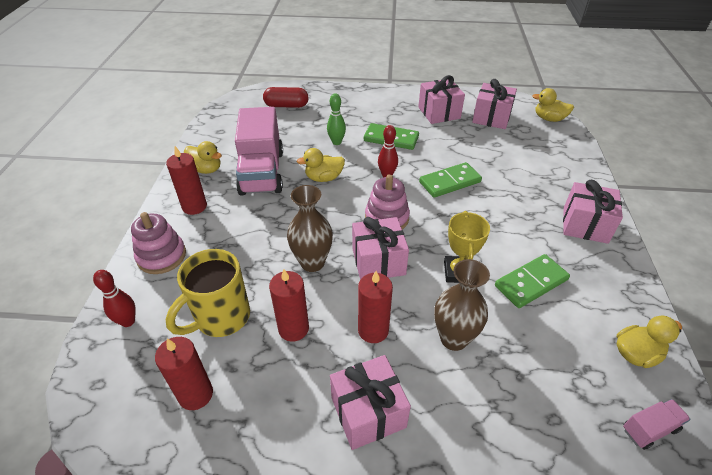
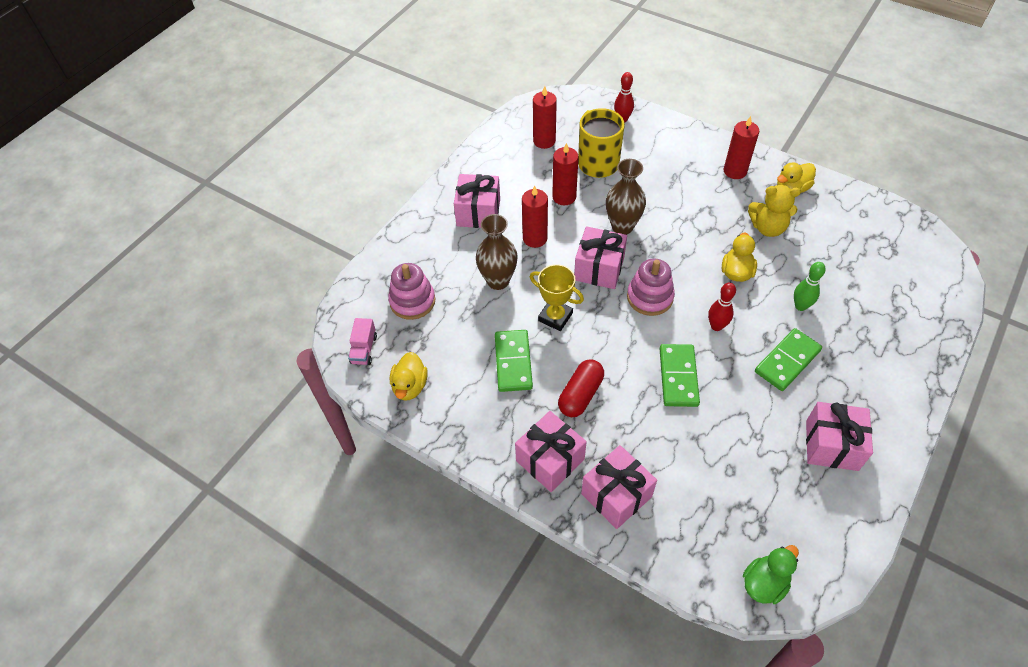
camera: 120 degrees right, 10 degrees up
(161, 256) = (680, 143): pink stacking toy -> pink stacking toy (412, 301)
(262, 172) = (768, 228): pink truck -> yellow teddy bear
(286, 106) = (905, 286): red capsule -> red capsule (580, 395)
(491, 118) = (795, 504): pink gift -> pink gift (616, 495)
(549, 119) = (764, 583): yellow duck -> green duck

